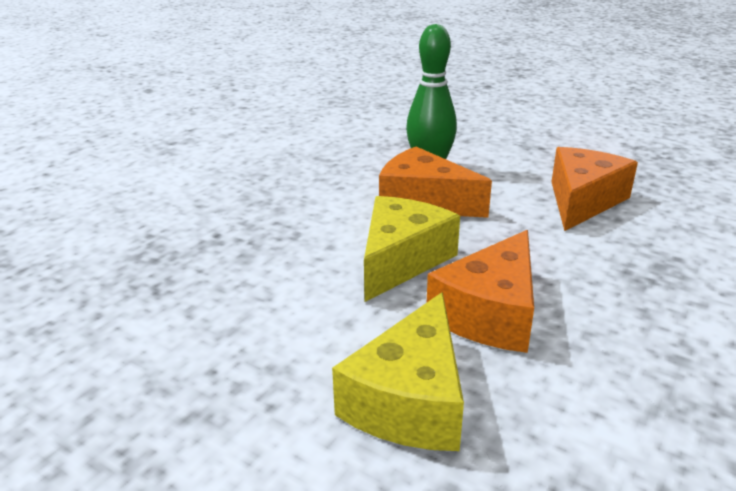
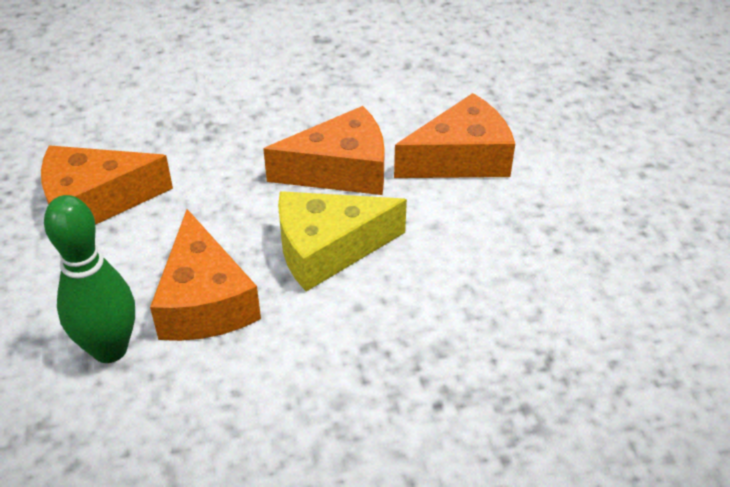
camera: 135 degrees left, 15 degrees up
(410, 399) = (461, 158): yellow cheese -> orange cheese

